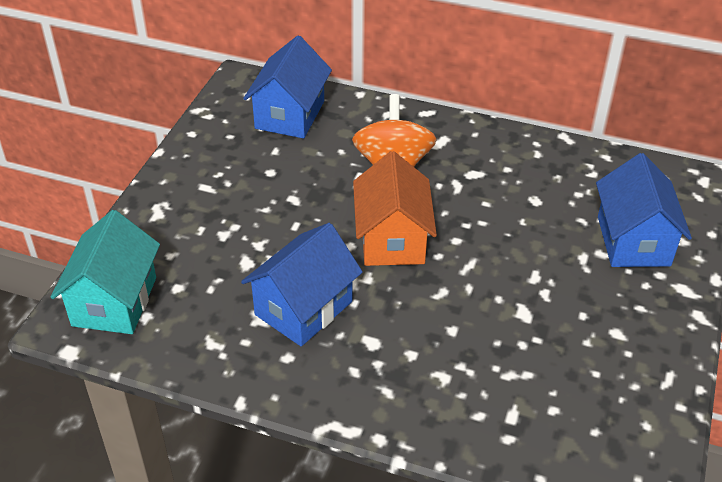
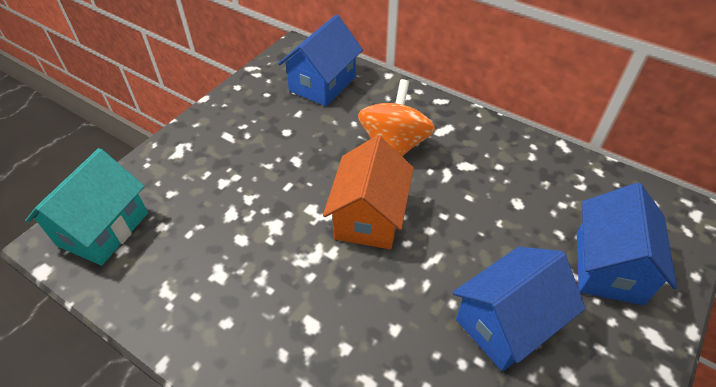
camera: 15 degrees right, 5 degrees up
(303, 308) = (262, 272): blue house -> blue house (506, 323)

